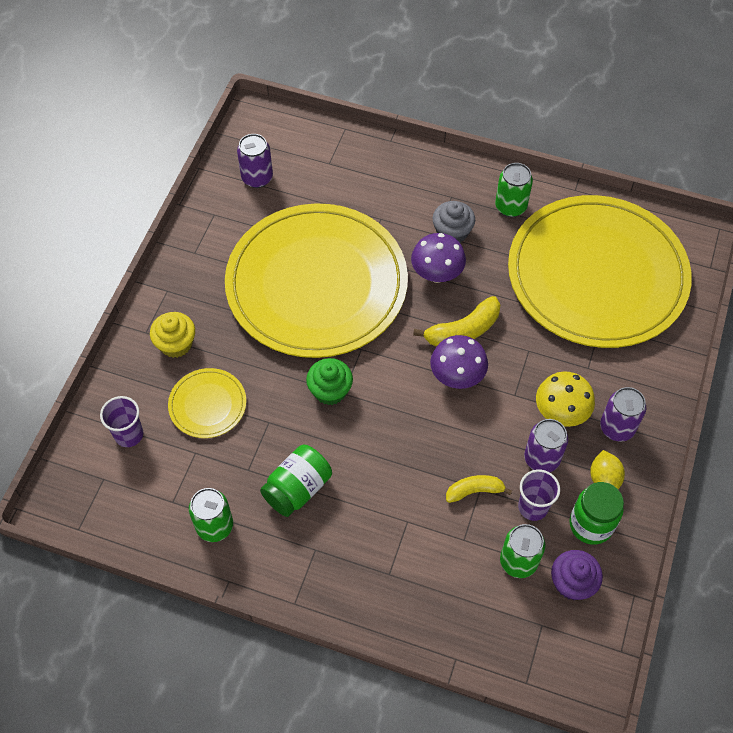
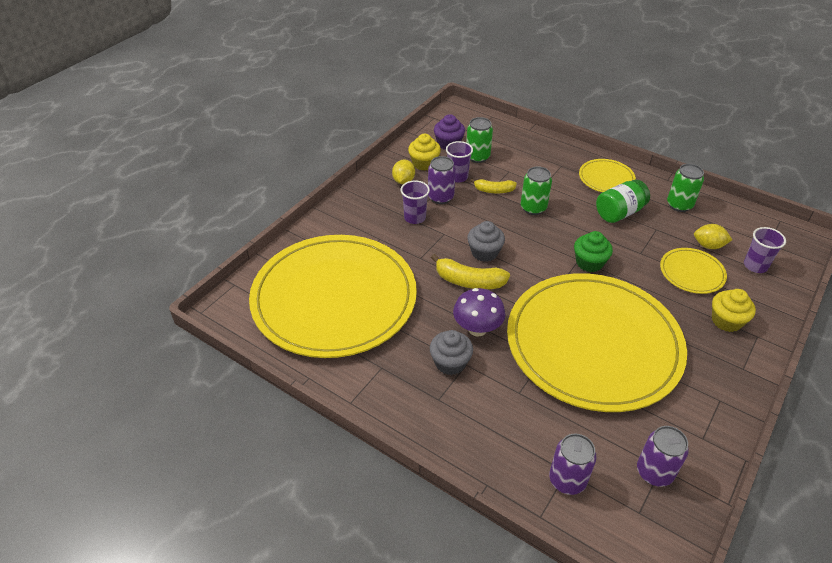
camera: 165 degrees left, 15 degrees down
(182, 455) = (708, 245): none -> yellow lemon
(319, 560) = (606, 178): none -> yellow plate
(457, 376) = (484, 252): purple mushroom -> grey cupcake
(463, 331) = (469, 281): yellow banana -> yellow banana turned 150 degrees counterclockwise
(510, 207) = (382, 375): green can -> green can (533, 208)
(560, 413) = (415, 217): yellow mushroom -> purple cup
(591, 524) = (424, 163): green jar -> yellow cupcake
(617, 427) = (379, 203): purple can -> purple can (567, 480)

